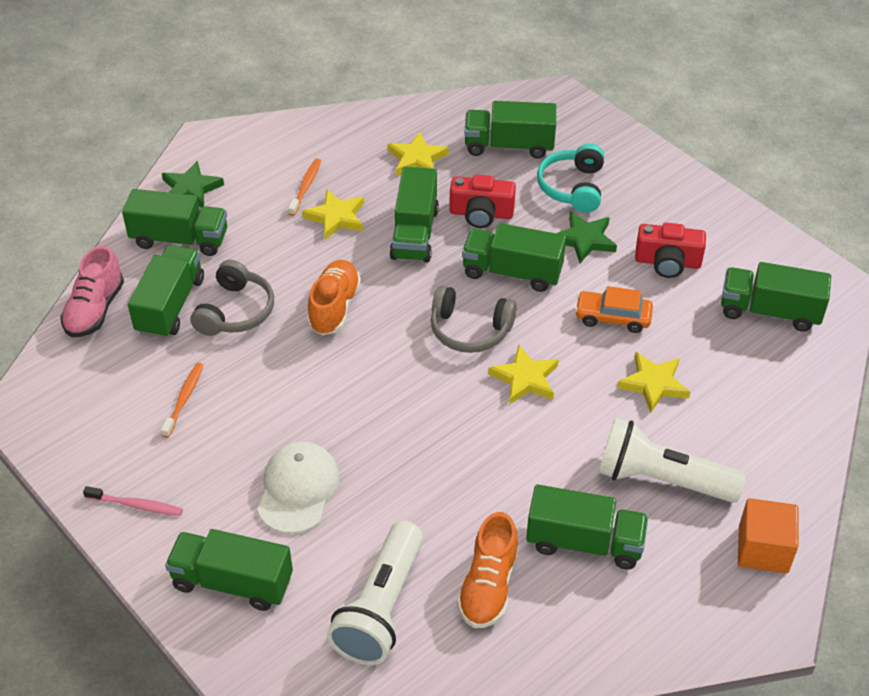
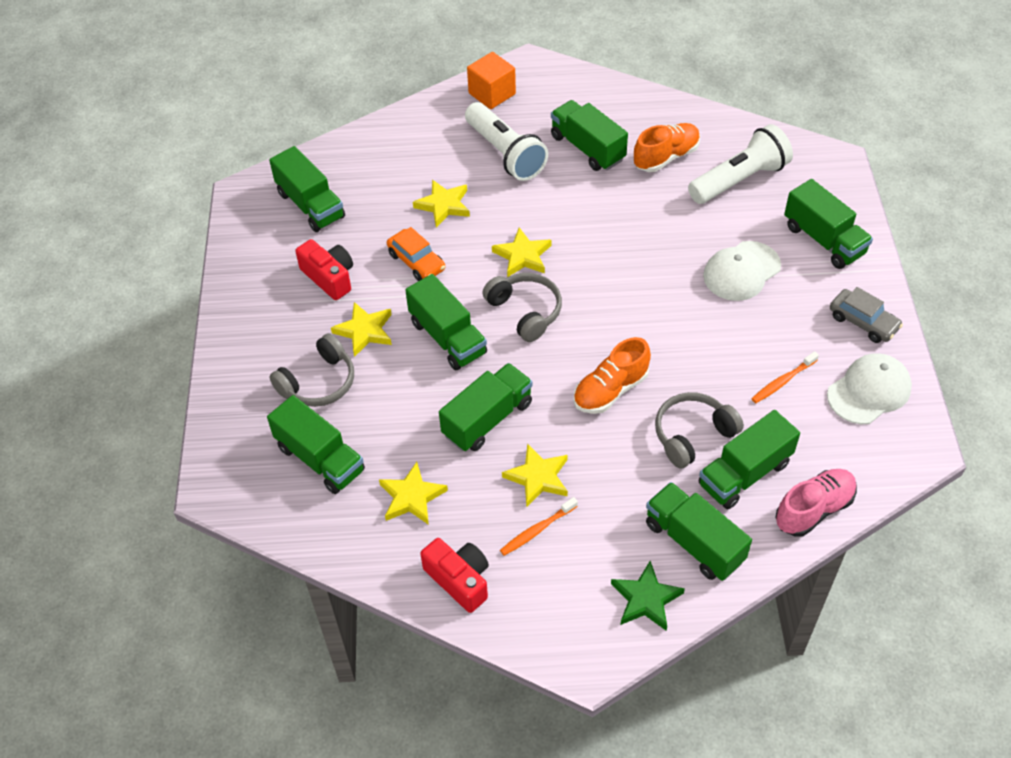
camera: 140 degrees left, 5 degrees up
(95, 435) = (869, 391): none -> white cap
(136, 505) = (863, 322): pink toothbrush -> grey car
(481, 214) = (416, 404): red camera -> red camera (459, 580)
(573, 187) = (318, 382): turquoise headphones -> grey headphones
(584, 240) = (365, 331): green star -> yellow star

